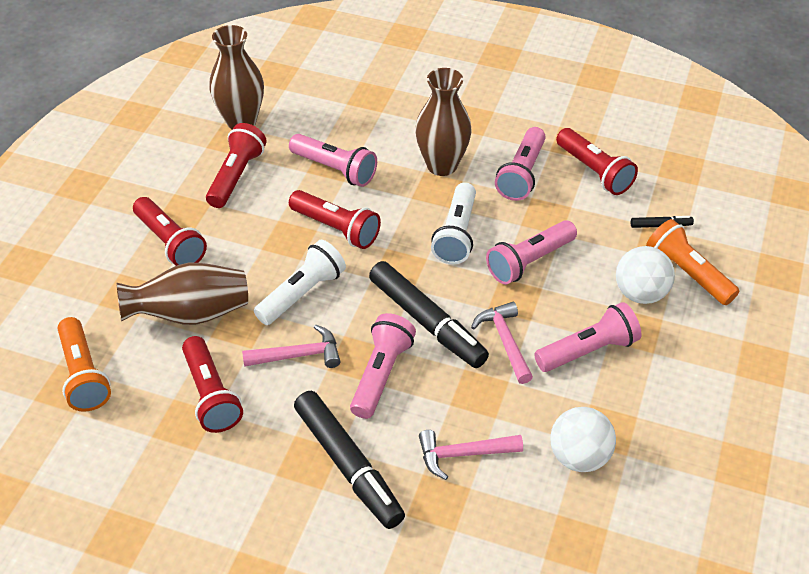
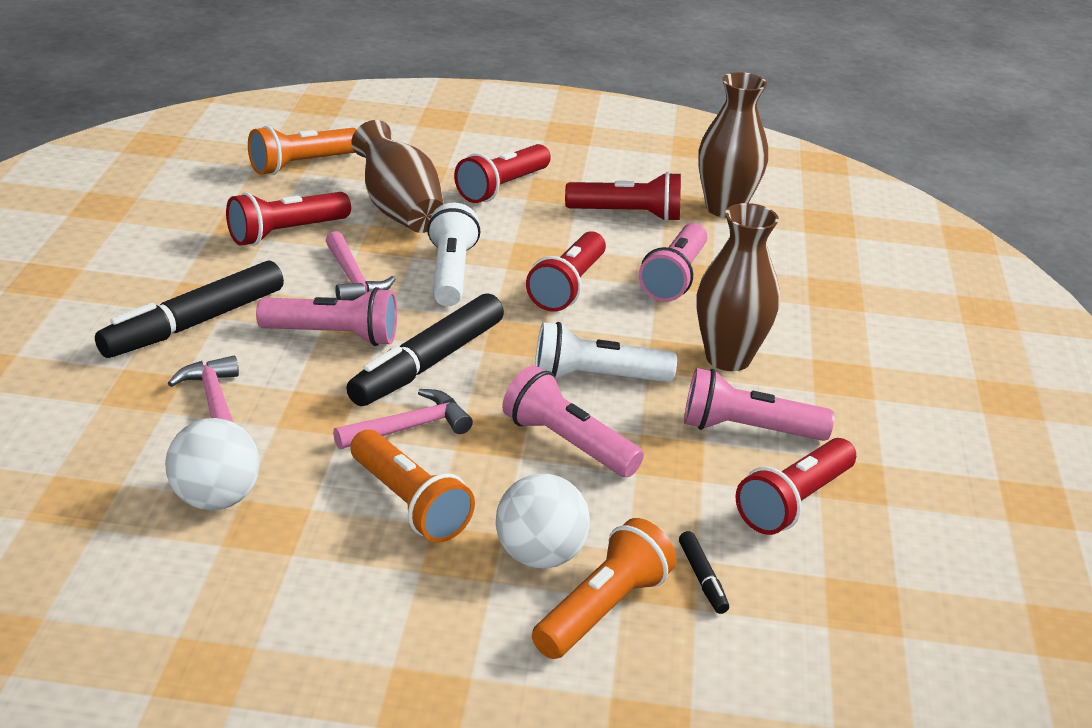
camera: 75 degrees right, 15 degrees down
(302, 293) = (450, 273): white flashlight -> white flashlight turned 120 degrees counterclockwise
(588, 350) = (409, 504): pink flashlight -> orange flashlight

